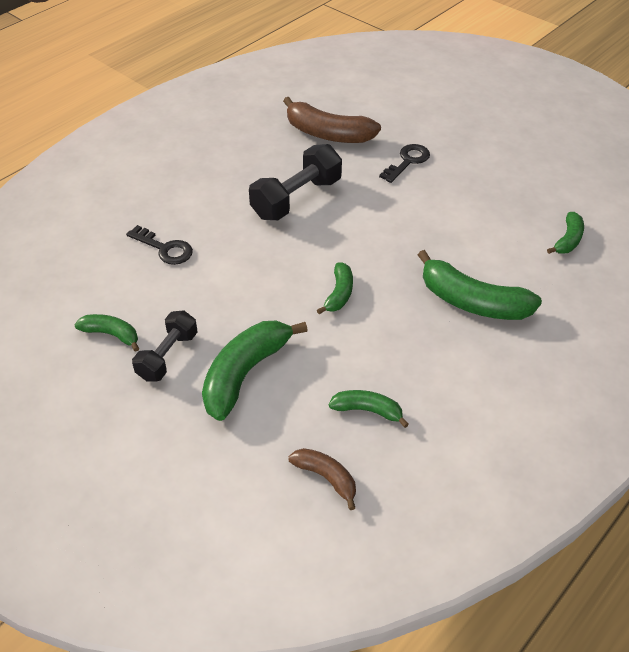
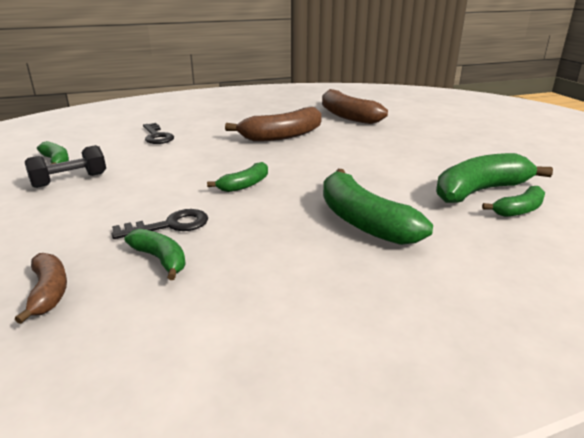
camera: 30 degrees right, 20 degrees down
(245, 373) = (103, 204): green banana -> green banana (480, 191)
(296, 198) = (282, 136): black dumbbell -> brown banana
(407, 161) = (397, 138): black key -> black key (170, 225)

